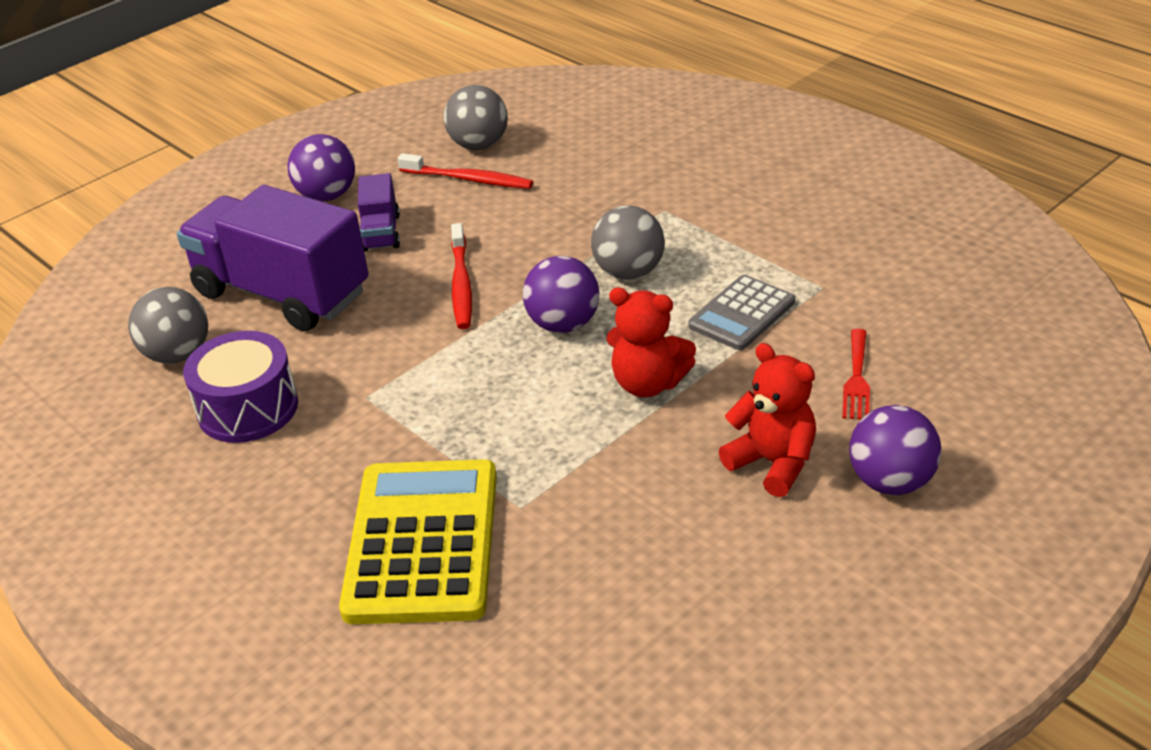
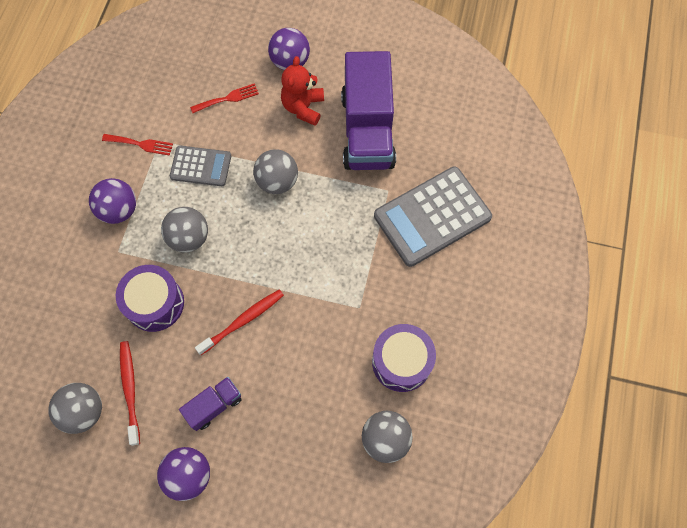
camera: 125 degrees left, 30 degrees up
(281, 293) = (302, 422): purple truck -> purple truck (367, 130)
(422, 542) = (432, 216): yellow calculator -> grey calculator
(560, 221) = (155, 303): none -> purple drum
(563, 324) = (251, 245): purple ball -> purple ball (119, 210)
(648, 384) = (277, 181): red teddy bear -> grey ball
(828, 268) = (141, 144): none -> red fork

